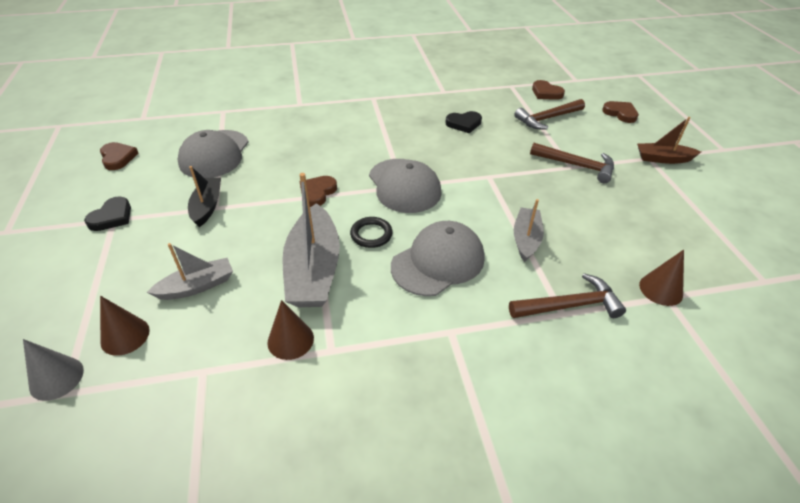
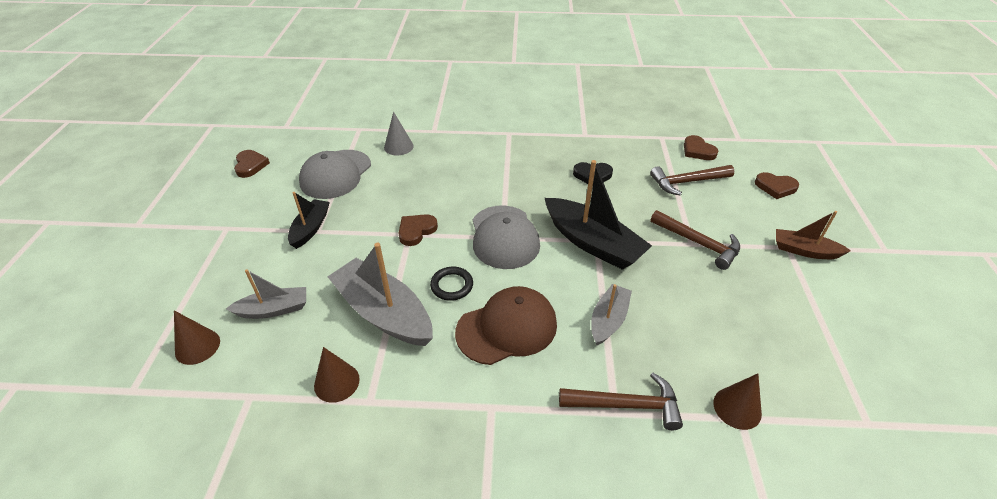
camera: 15 degrees right, 0 degrees up
(56, 378) = (130, 375): grey cone -> grey cone (398, 146)
(112, 217) = (225, 225): black heart -> none
(313, 269) = (383, 313): grey boat -> grey boat turned 120 degrees clockwise
(438, 262) = (507, 328): grey cap -> brown cap
(486, 179) = (593, 243): none -> black boat
(620, 113) = (775, 187): brown heart -> brown heart turned 135 degrees clockwise

